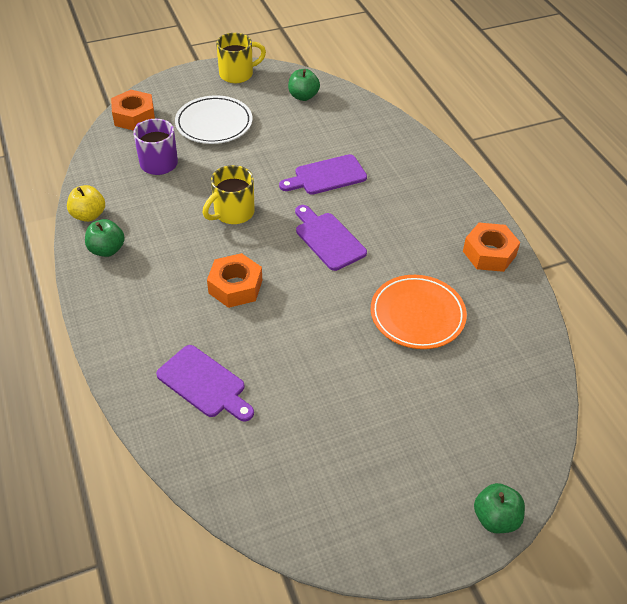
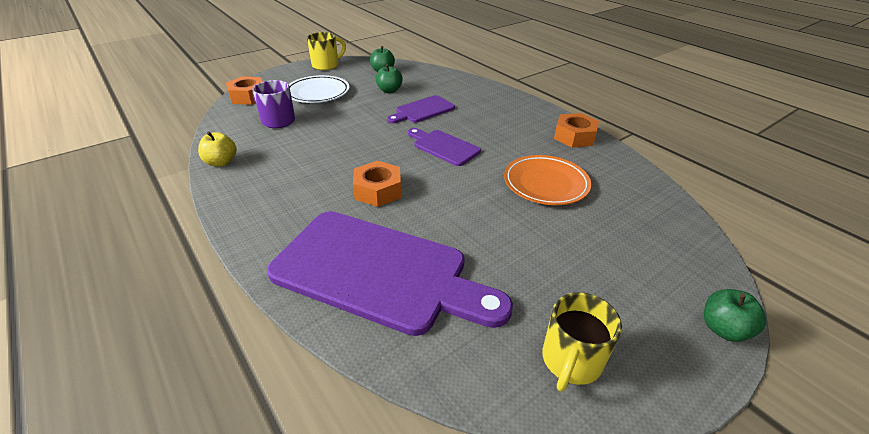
camera: 15 degrees left, 10 degrees down
(107, 250) = (245, 183): green apple -> green apple (389, 90)
(204, 384) = (378, 272): purple cutting board -> purple cutting board, size x2.06
(233, 213) = (355, 142): yellow mug -> yellow mug (571, 361)

